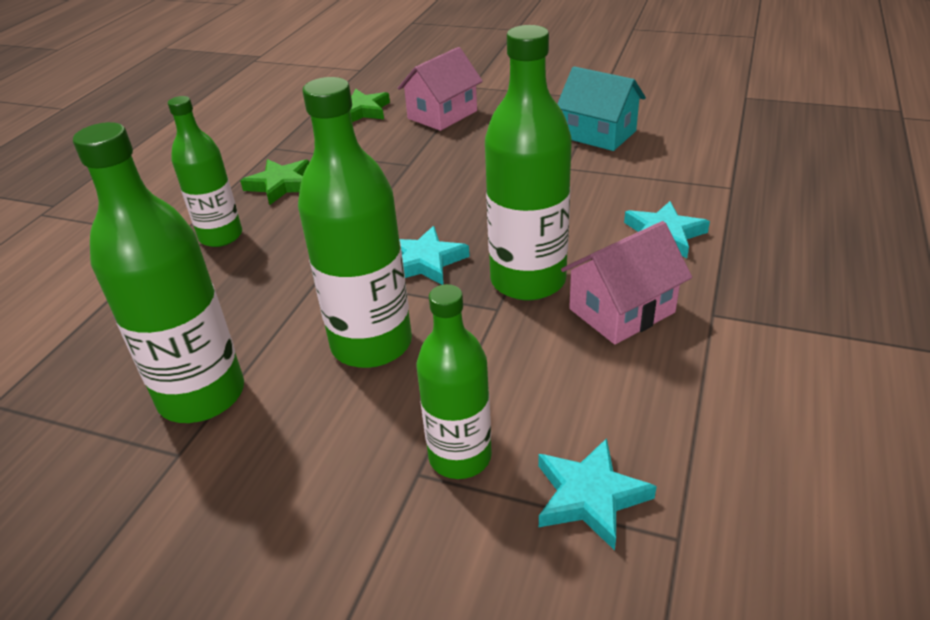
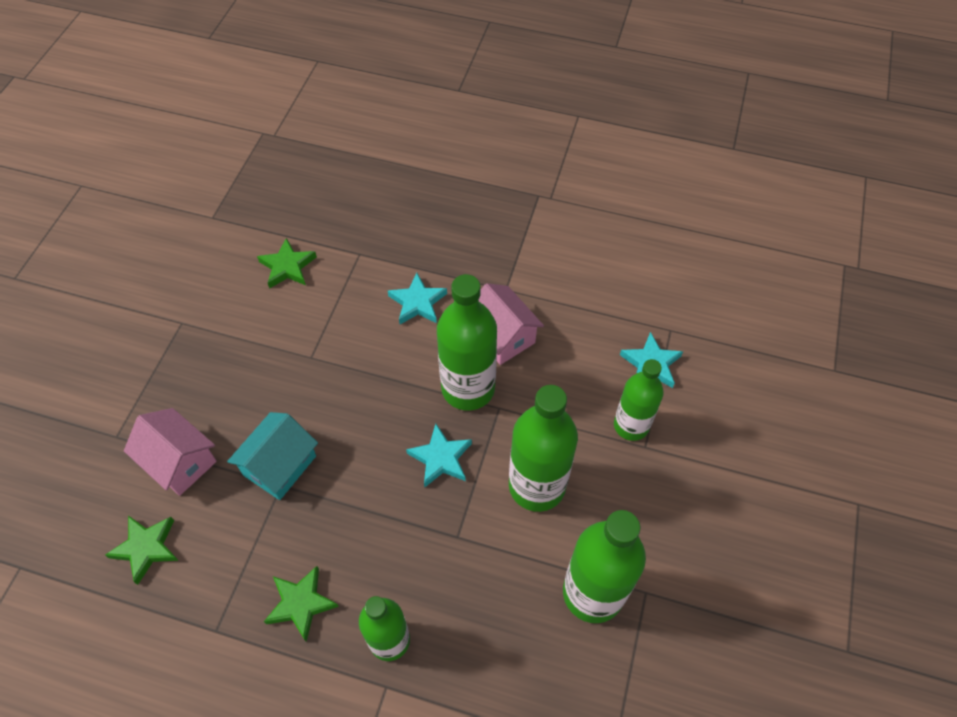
camera: 95 degrees left, 20 degrees up
(598, 134) = (256, 329): turquoise house -> turquoise house (280, 465)
(691, 143) = (287, 267): none -> green star

